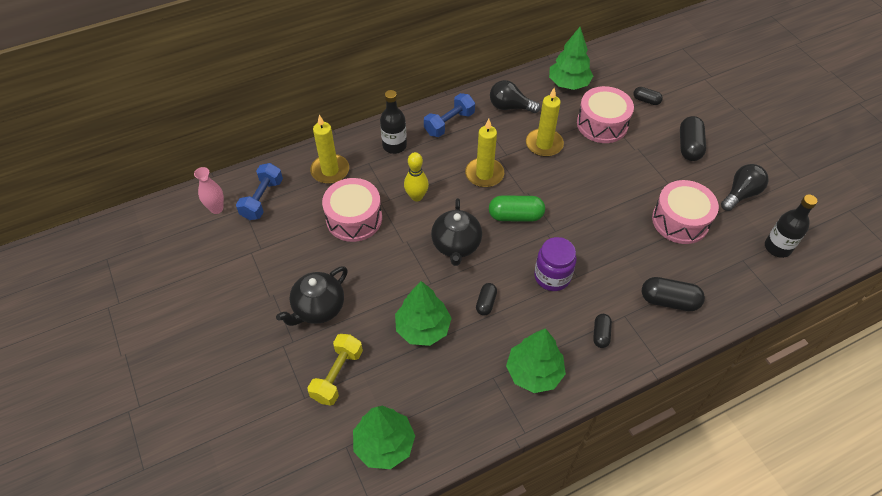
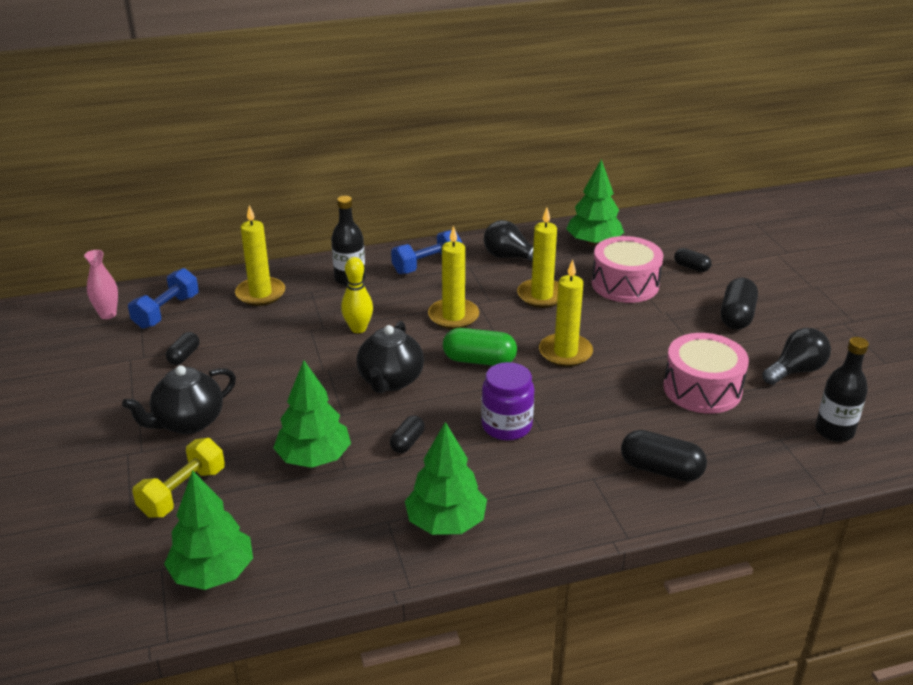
camera: 10 degrees right, 20 degrees down
(354, 218) = (271, 341): pink drum -> none
(576, 199) = (565, 353): none -> yellow candle
(600, 334) = (553, 494): black capsule -> black capsule (184, 356)

